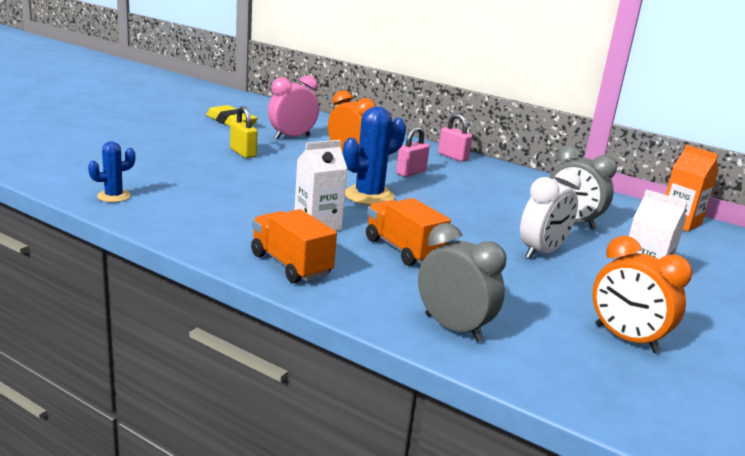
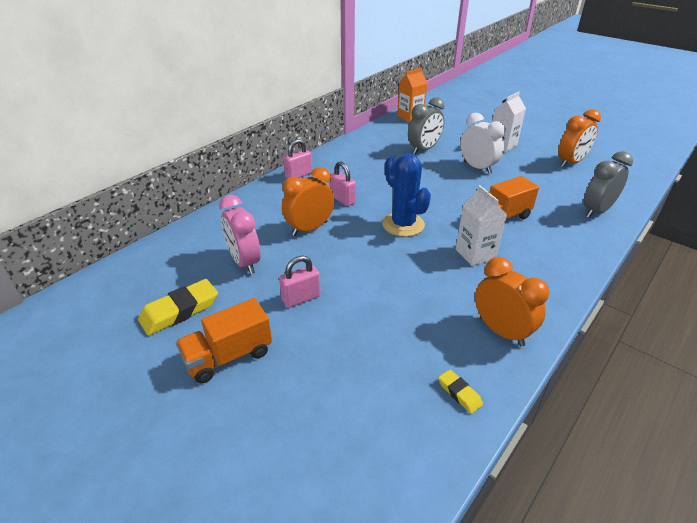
camera: 80 degrees left, 15 degrees up
(114, 196) = (459, 393): blue cactus -> yellow eraser
(185, 222) = (501, 331): none -> orange clock
(243, 153) = (301, 298): yellow padlock -> pink padlock
(291, 265) = (553, 269): orange truck -> orange truck (228, 356)

